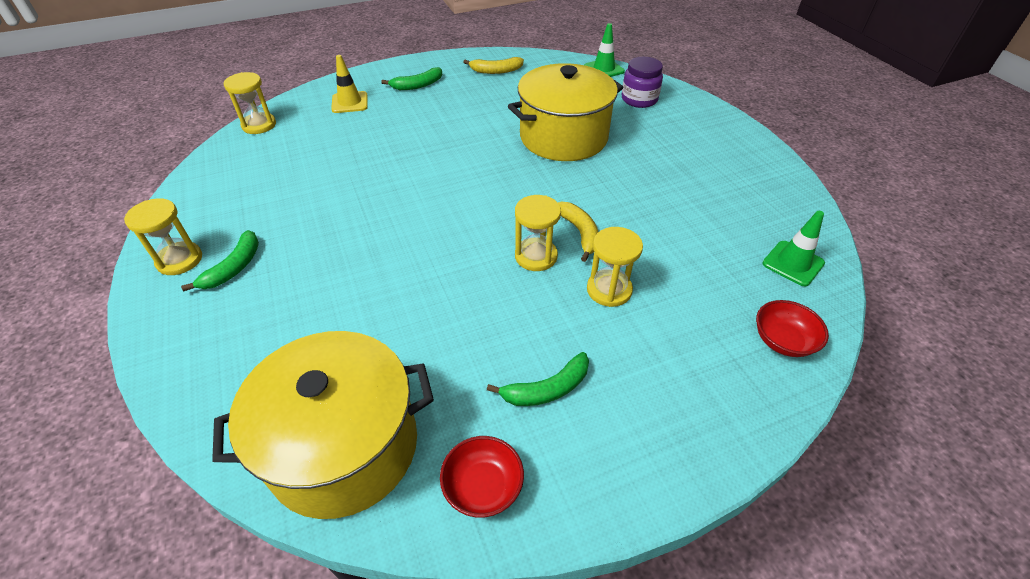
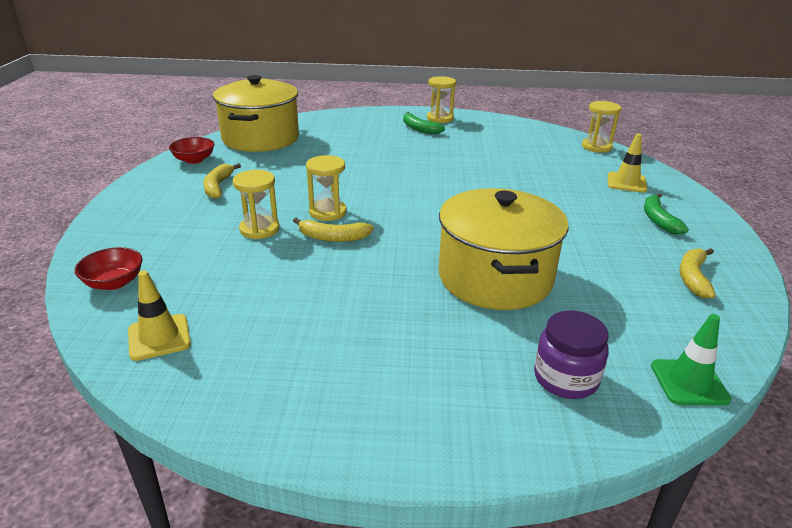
camera: 115 degrees right, 15 degrees down
(547, 389) = (218, 186): green banana -> yellow banana
(793, 263) = (159, 337): green traffic cone -> yellow traffic cone

